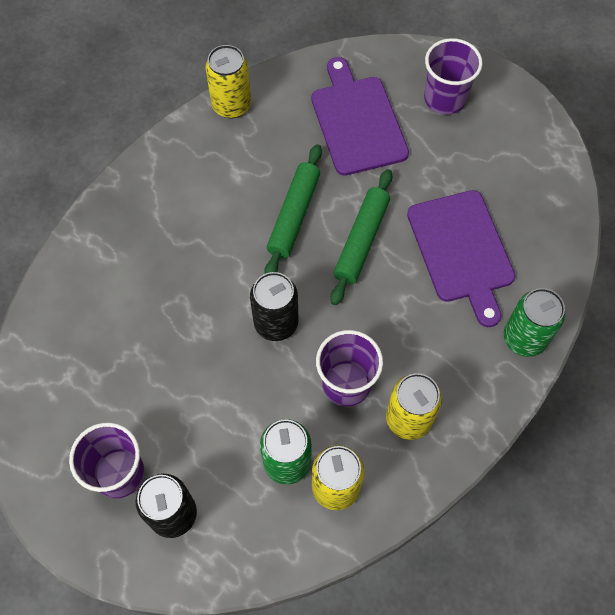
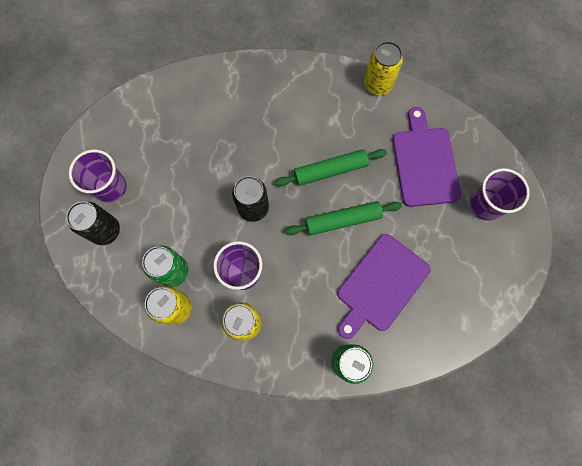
camera: 55 degrees right, 10 degrees up
(357, 121) = (424, 163): purple cutting board -> purple cutting board turned 45 degrees counterclockwise

